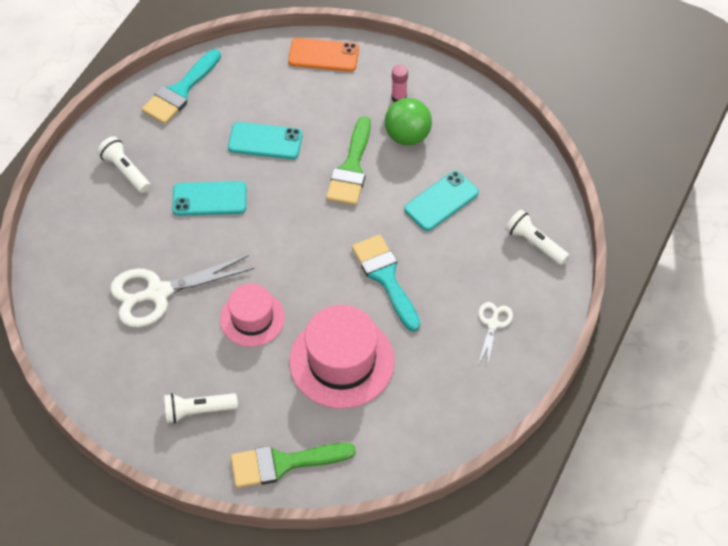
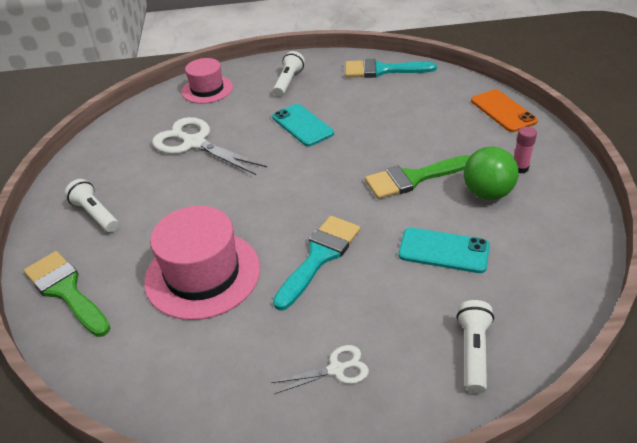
camera: 60 degrees right, 15 degrees down
(252, 318) = (208, 199): pink hat -> pink hat (207, 89)
(265, 141) = (385, 124): turquoise phone -> none

